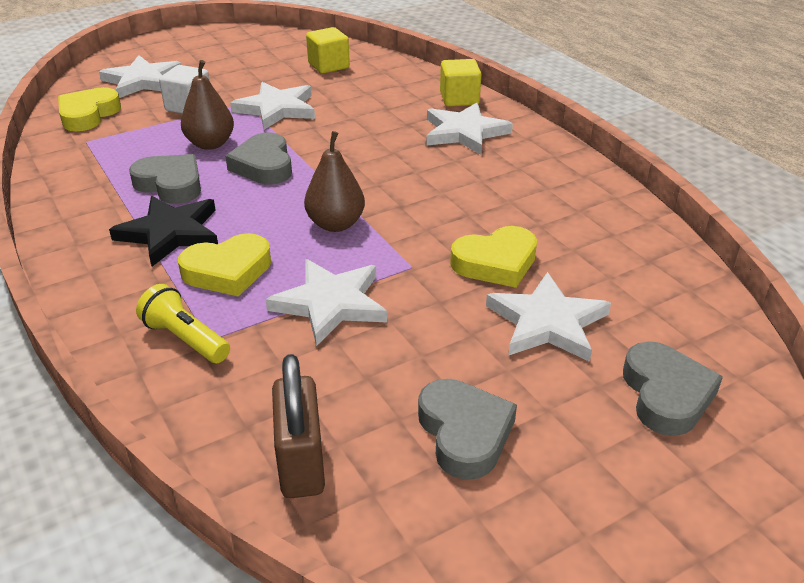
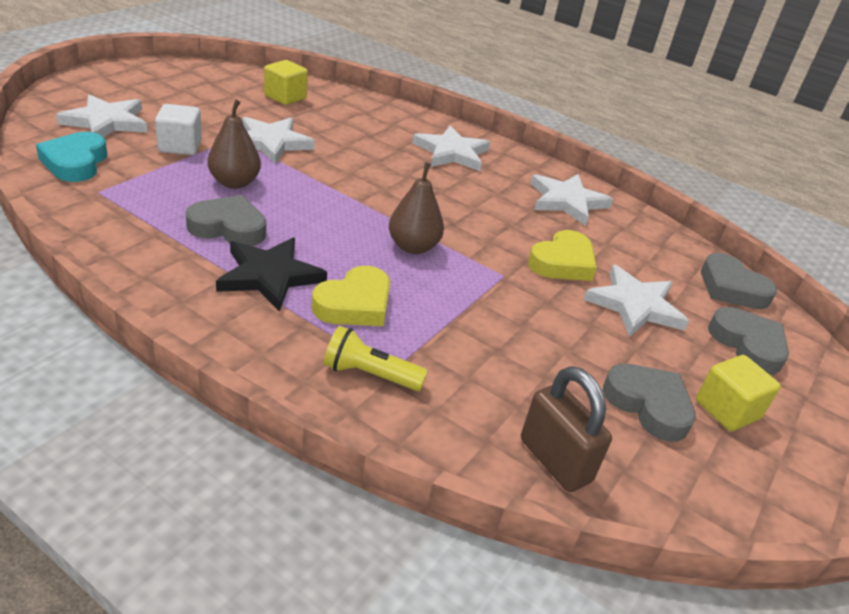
camera: 30 degrees left, 0 degrees up
(88, 115) = (75, 162): yellow heart -> turquoise heart
(264, 165) = (304, 199): grey heart -> grey heart (731, 288)
(331, 304) = (466, 319): white star -> white star (567, 201)
(459, 99) = (424, 123): yellow cube -> yellow cube (727, 410)

